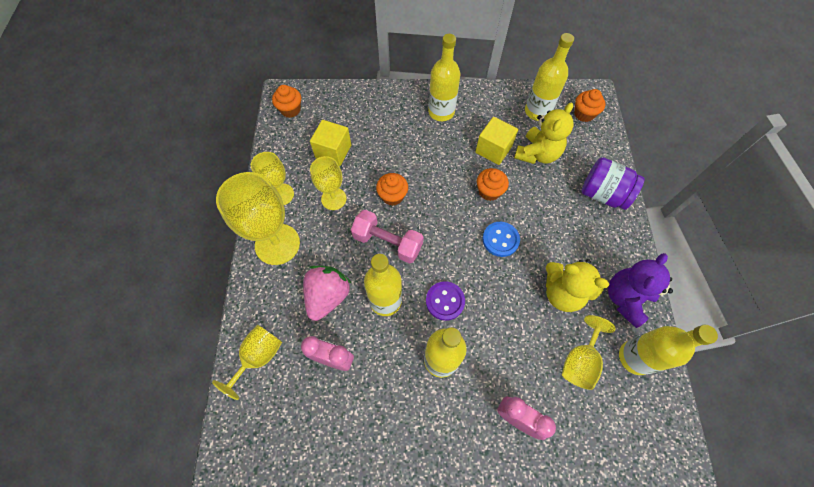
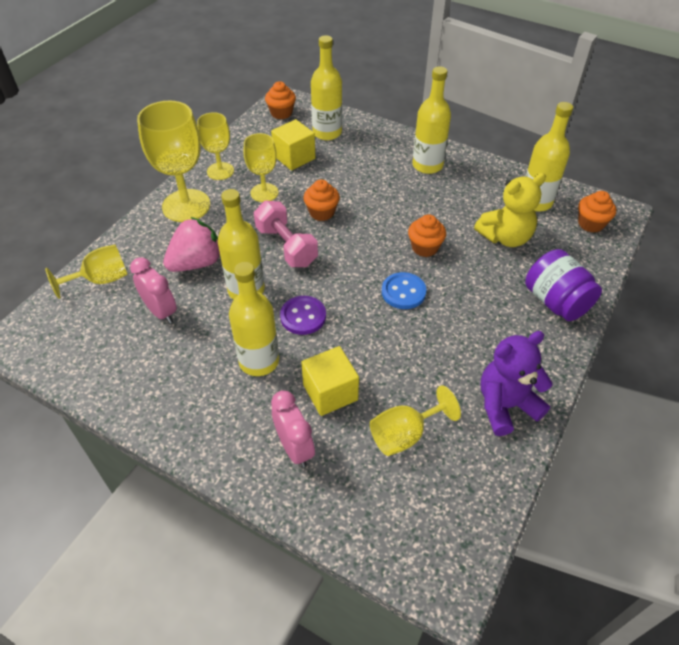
camera: 30 degrees right, 15 degrees down
(493, 149) = (458, 215): yellow cube -> yellow cube (330, 392)
(562, 293) = (434, 366): yellow teddy bear -> none
(635, 357) = (473, 463): yellow bottle -> yellow bottle (327, 133)

